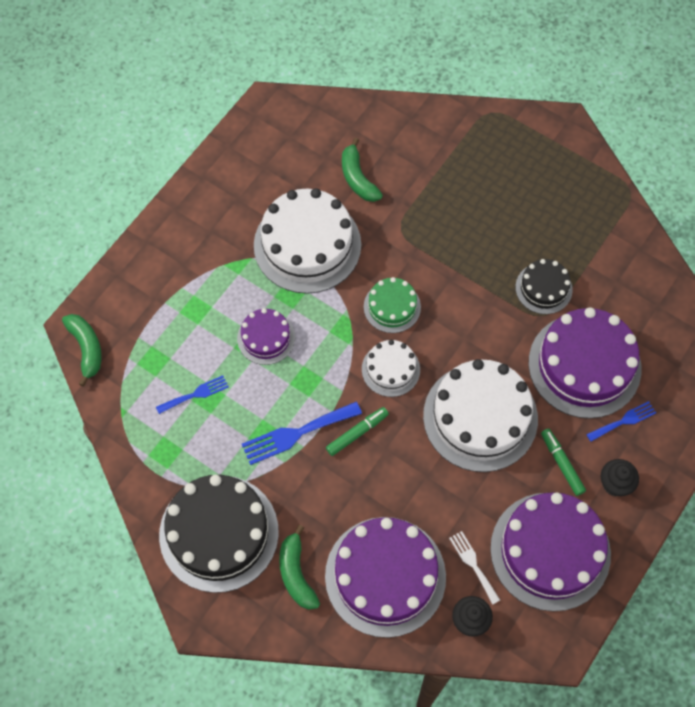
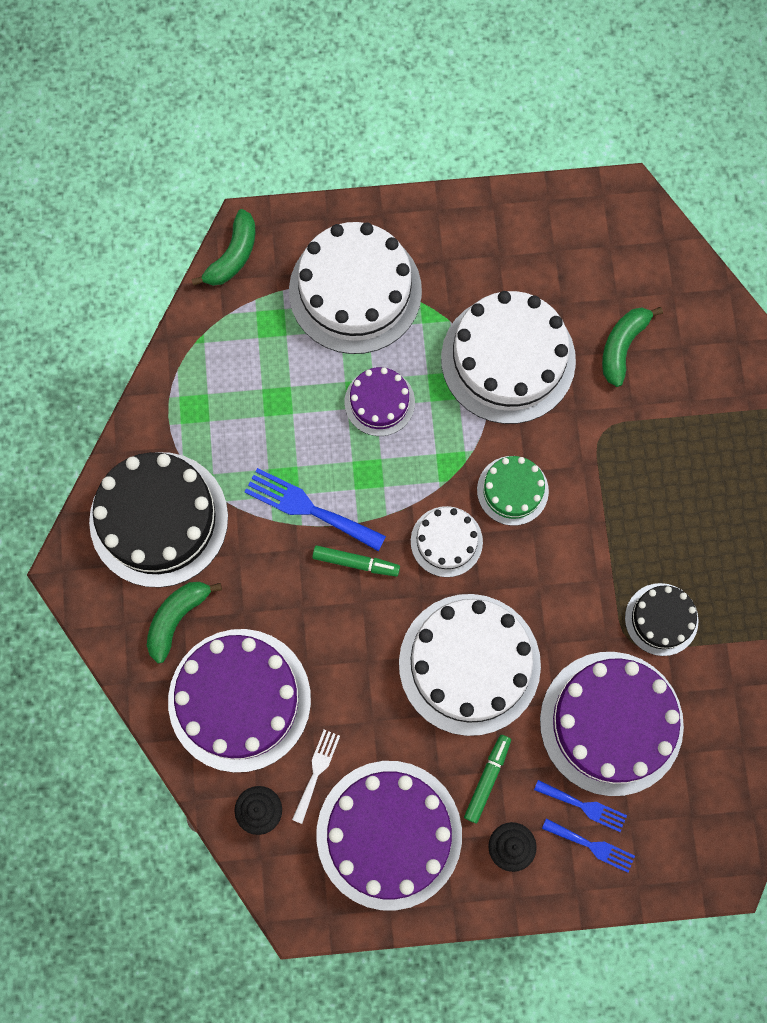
camera: 50 degrees right, 10 degrees up
(180, 295) = (355, 291): none -> white cake
(195, 394) = (270, 387): blue fork -> blue fork (592, 846)

